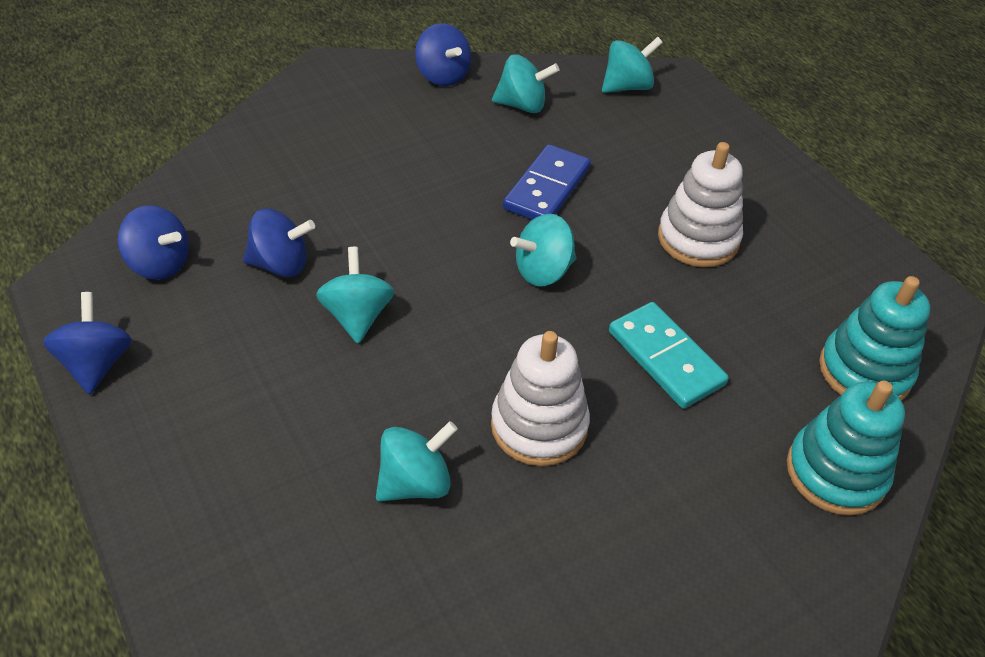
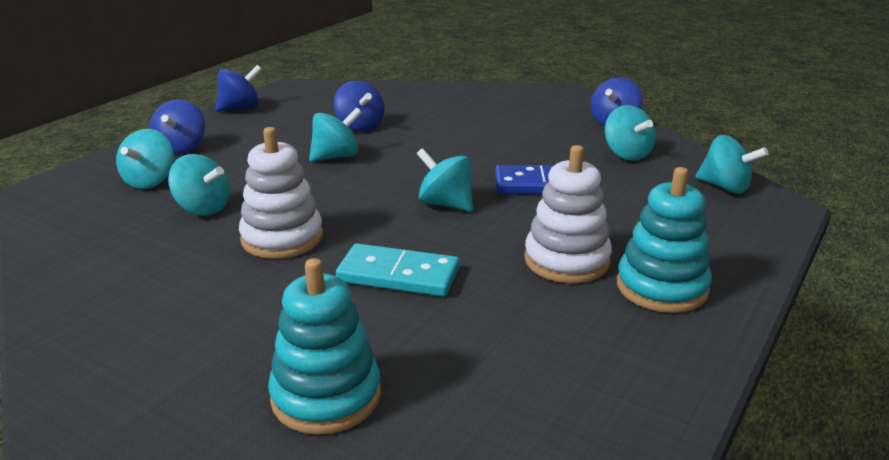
camera: 65 degrees right, 20 degrees down
(160, 264) = (328, 100): blue spinning top -> blue spinning top (181, 148)
(289, 524) = (150, 181): none -> turquoise spinning top
(665, 358) = (398, 275): turquoise domino -> turquoise domino turned 75 degrees clockwise
(864, 371) = (484, 393): turquoise stacking toy -> turquoise stacking toy (661, 287)

